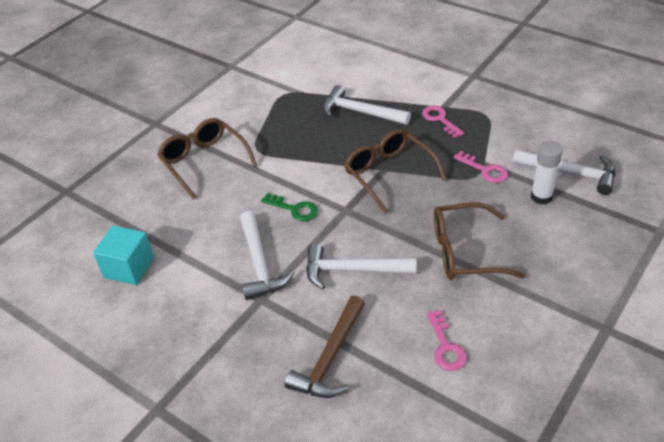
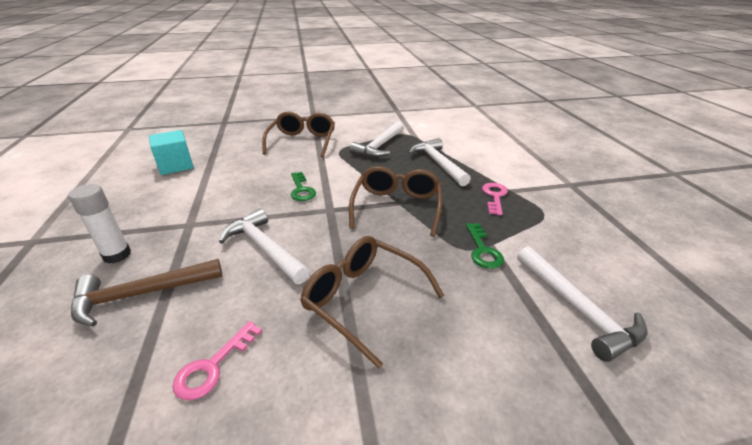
camera: 40 degrees right, 10 degrees down
(260, 264) = (227, 205): white hammer -> white hammer (379, 146)
(484, 170) = (482, 250): pink key -> green key
(541, 197) = (511, 308): white glue stick -> white glue stick (117, 255)

